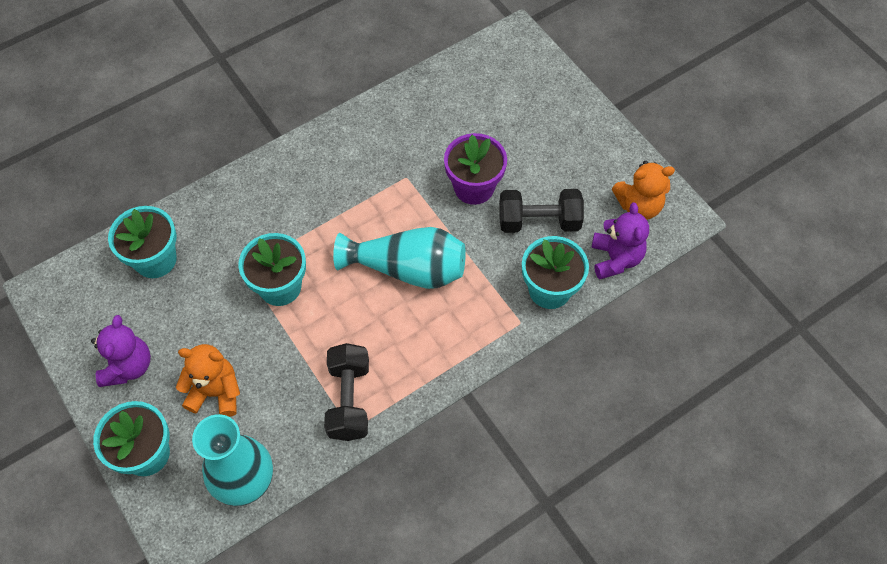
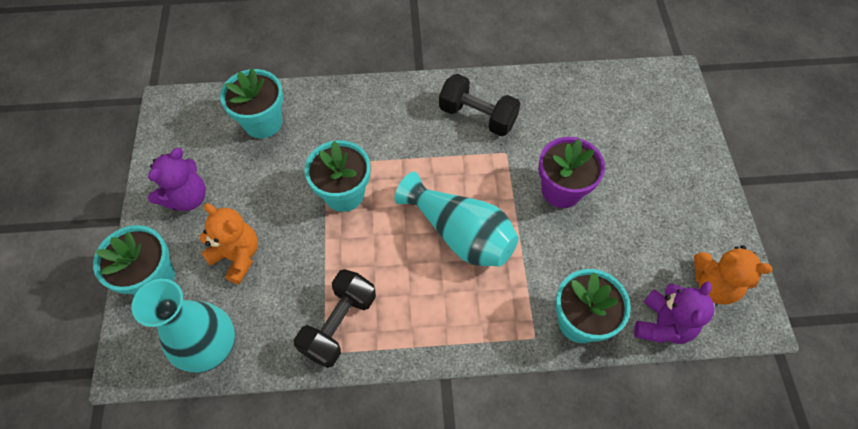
camera: 30 degrees right, 0 degrees up
(539, 221) = (605, 251): black dumbbell -> black dumbbell (477, 116)

